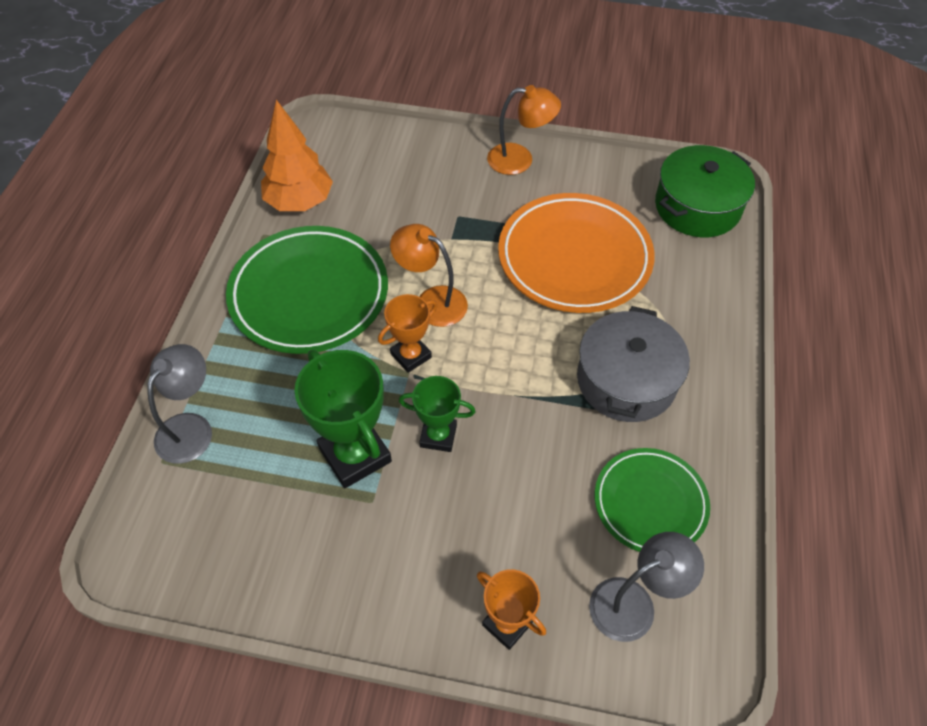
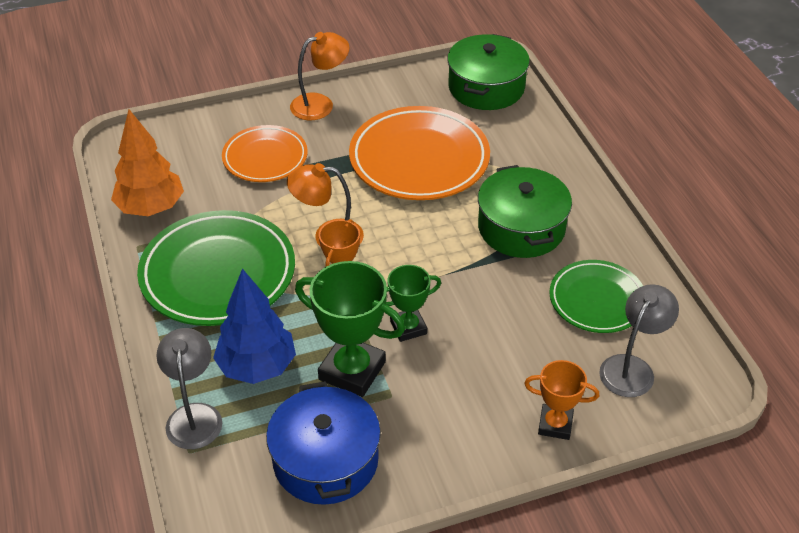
camera: 30 degrees left, 10 degrees down
(266, 537) = (325, 460): none -> blue pot
(276, 406) = (257, 367): none -> blue tree
(431, 194) = (265, 158): none -> orange plate
(626, 380) = (521, 228): grey pot -> green pot

